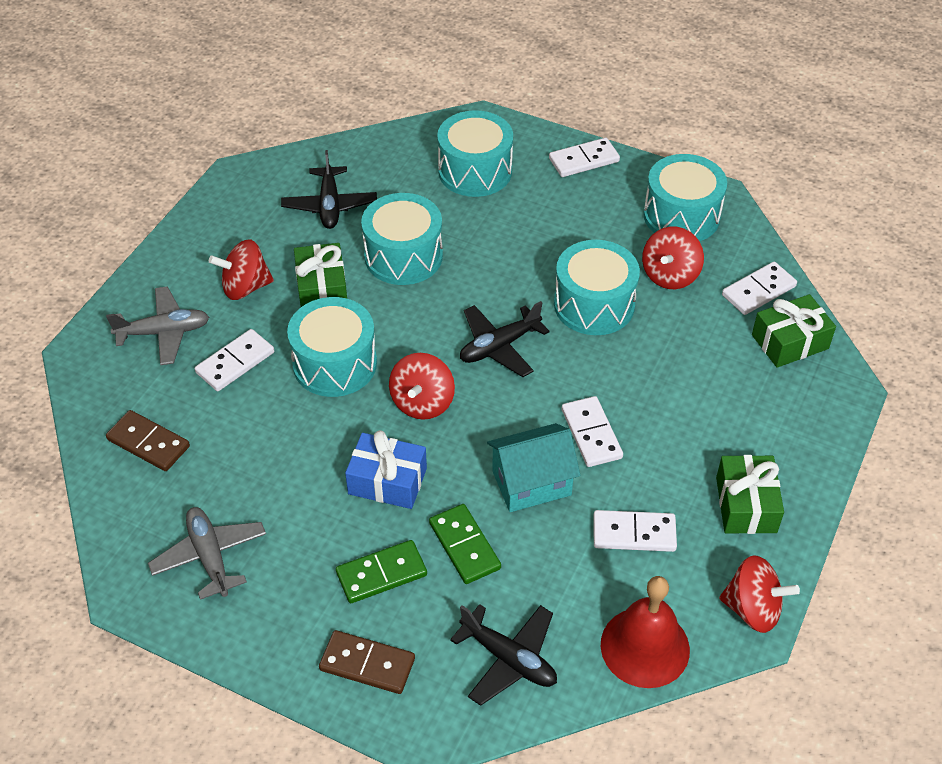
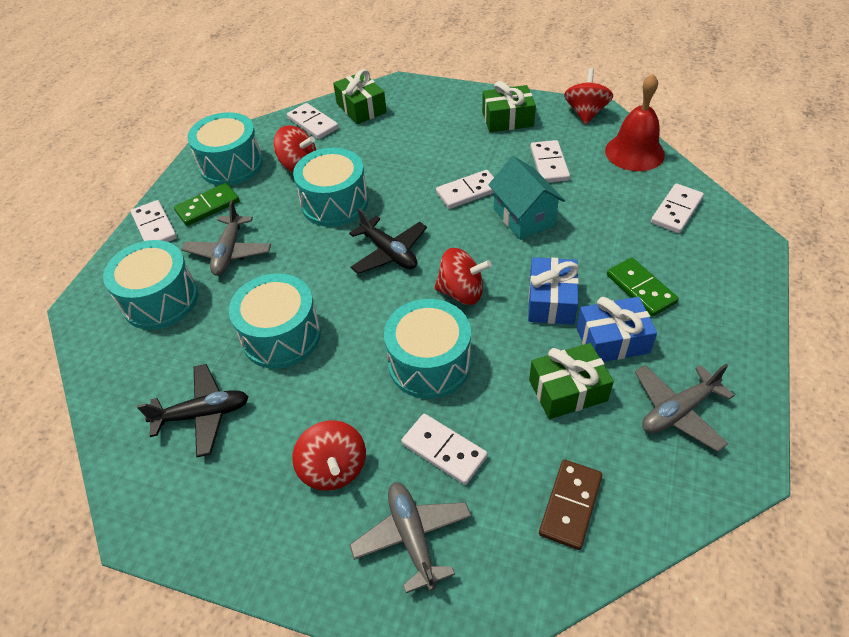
camera: 95 degrees left, 0 degrees up
(316, 524) = (612, 340): none -> blue gift
(322, 289) = (331, 395): green gift -> green gift (567, 390)
(367, 664) = (721, 283): brown domino -> none
(465, 546) = (594, 245): green domino -> green domino (207, 206)
(509, 659) = (676, 210): black plane -> white domino
(531, 217) = (229, 252): none -> grey plane

